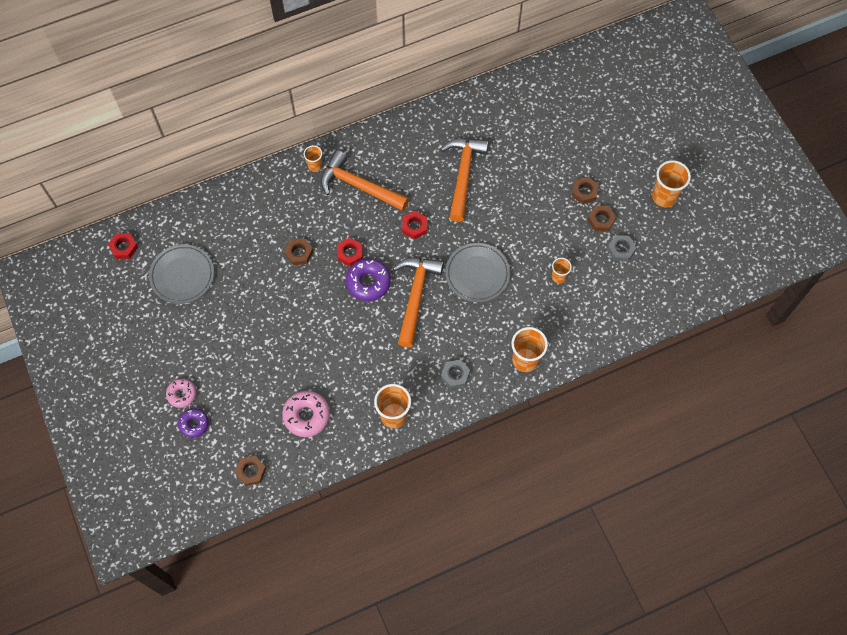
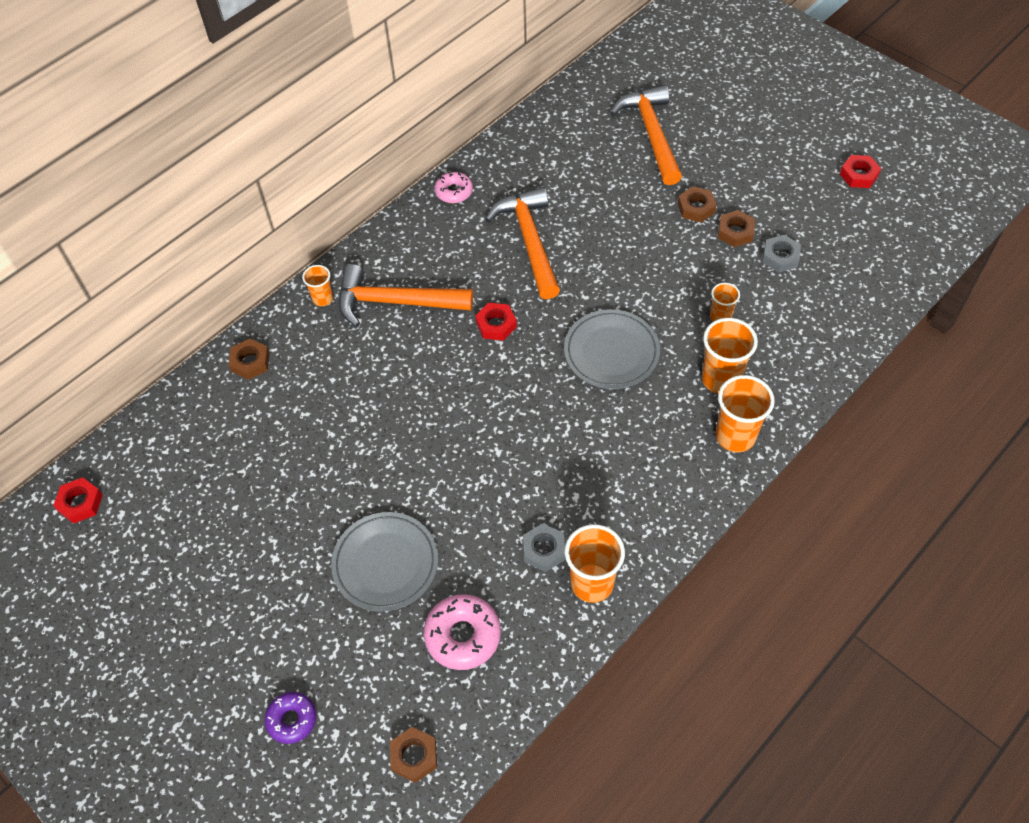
camera: 20 degrees left, 10 degrees down
(182, 275) = (187, 509): grey plate -> grey plate (385, 564)
(182, 394) = (254, 682): pink donut -> pink donut (454, 192)
(299, 253) = (349, 416): brown nut -> brown nut (250, 362)
(350, 253) = (423, 390): red nut -> red nut (859, 175)
(368, 282) = (467, 417): purple donut -> none
(415, 296) = (542, 411): orange hammer -> orange hammer (651, 134)
(455, 375) = (650, 493): grey nut -> grey nut (544, 550)
(664, 197) = (797, 179): orange cup -> orange cup (720, 379)

